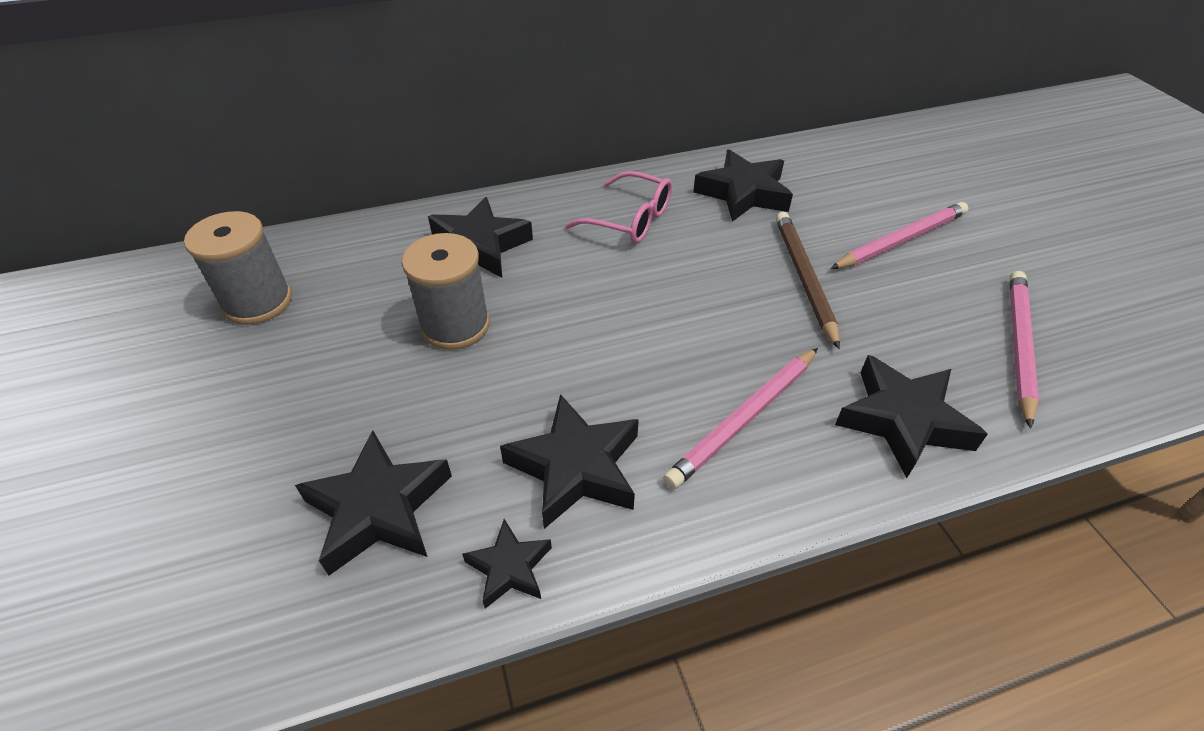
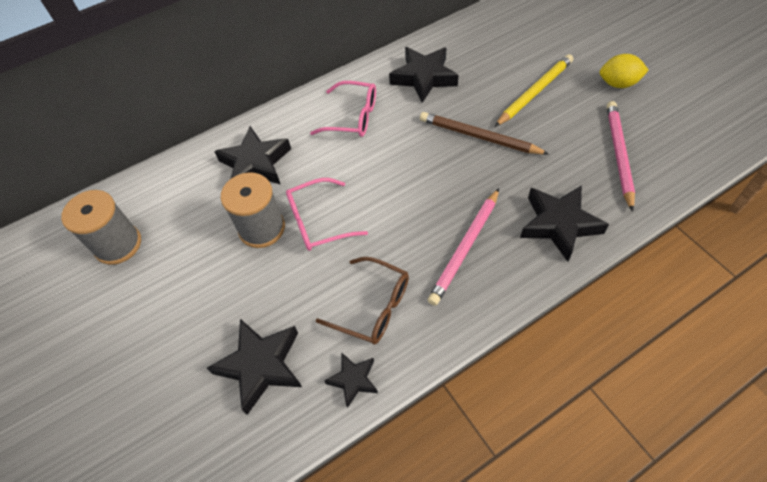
camera: 10 degrees left, 10 degrees up
(537, 335) = (318, 222): none -> pink glasses
(576, 467) = (372, 307): black star -> brown glasses
(804, 278) = (479, 137): brown pencil -> brown pencil turned 45 degrees counterclockwise
(901, 240) = (534, 92): pink pencil -> yellow pencil
(1032, 254) = (618, 83): none -> yellow lemon

